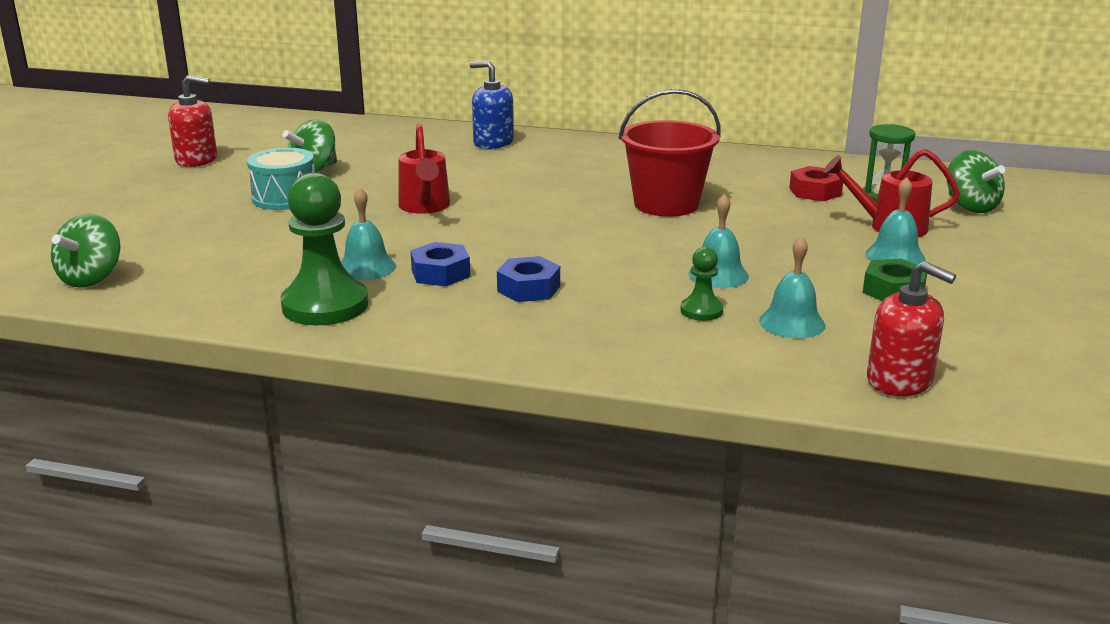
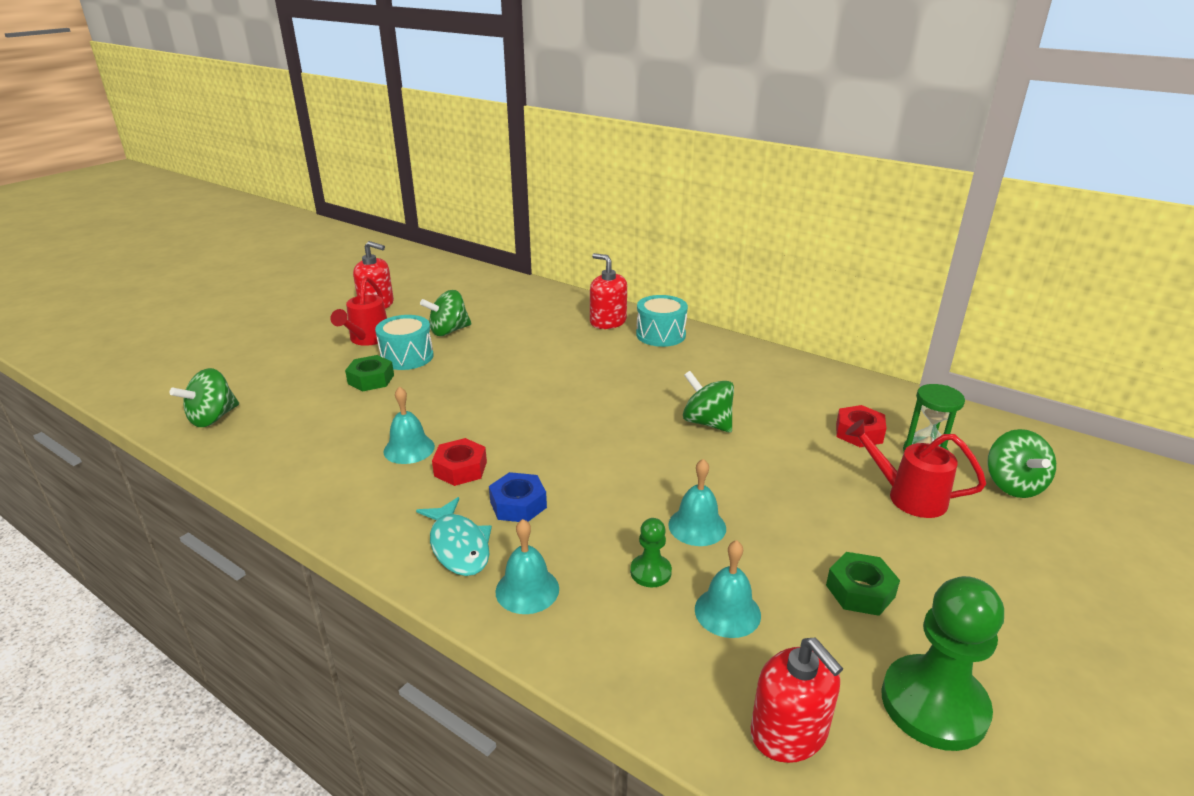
camera: 20 degrees right, 5 degrees up
(260, 221) = (371, 379): none -> green nut
(325, 305) = (346, 487): green pawn -> green pawn (933, 705)
(425, 207) = (503, 387): red watering can -> red watering can (367, 339)
(440, 273) = (460, 469): blue nut -> red nut
(493, 142) = (608, 322): blue soap dispenser -> red soap dispenser
(495, 326) = (458, 546): none -> turquoise fish
(560, 146) = (660, 335): none -> turquoise drum
(666, 204) = (707, 422): red bucket -> green spinning top
(895, 256) = (890, 539): turquoise bell -> turquoise bell (527, 590)

